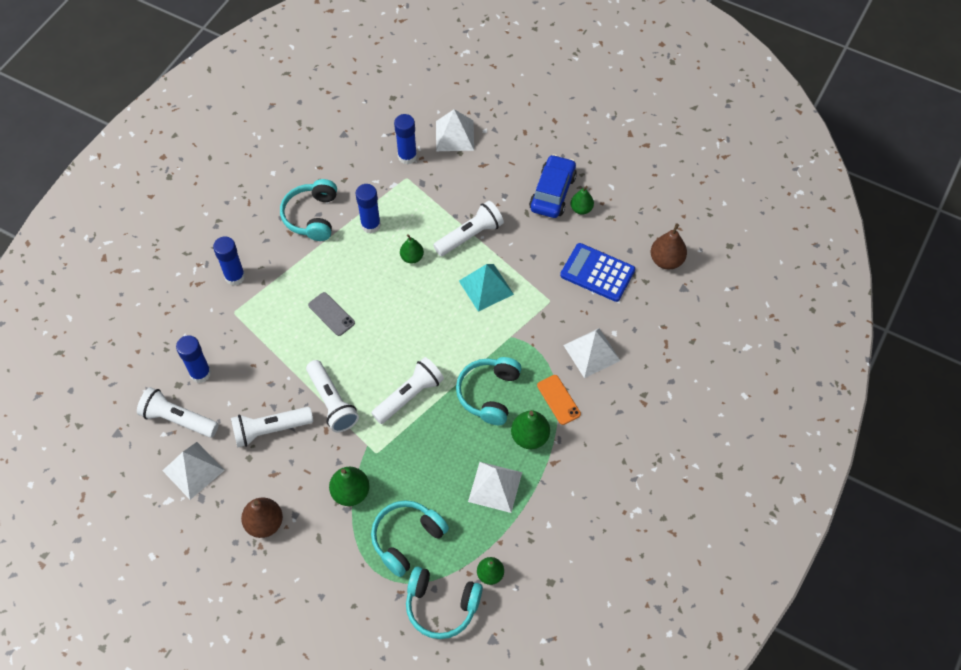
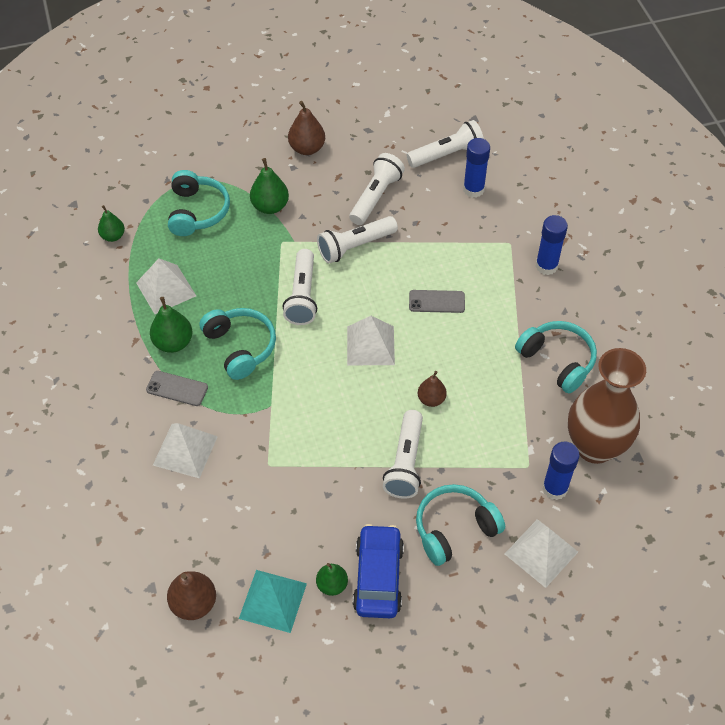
camera: 135 degrees right, 5 degrees down
(193, 470) = (395, 138): white pyramid -> white pyramid (370, 345)
(332, 402) = (355, 246): white flashlight -> white flashlight turned 45 degrees counterclockwise
(358, 157) = (595, 446): none -> brown vase
(370, 225) = (501, 396): blue glue stick -> none
(412, 257) = (431, 399): green pear -> brown pear
(441, 606) = (130, 195): turquoise headphones -> turquoise headphones (454, 529)
(486, 287) = (338, 428): turquoise pyramid -> turquoise pyramid (273, 600)
(552, 193) = (378, 577): blue car -> blue car turned 150 degrees counterclockwise
(558, 400) = (177, 388): orange phone -> grey phone
(597, 273) = (250, 530): blue calculator -> none

